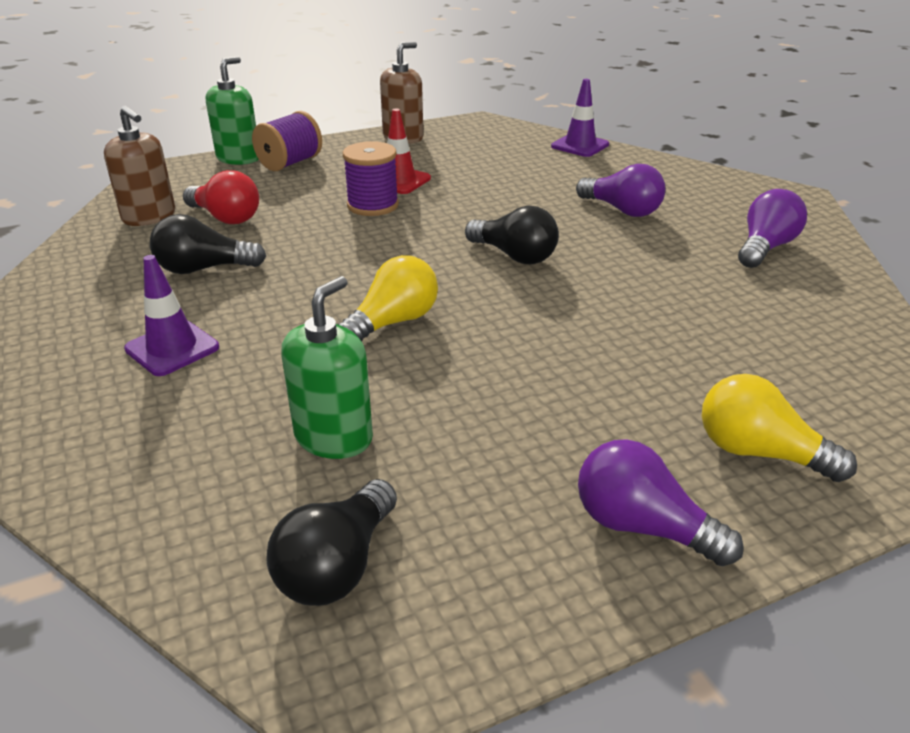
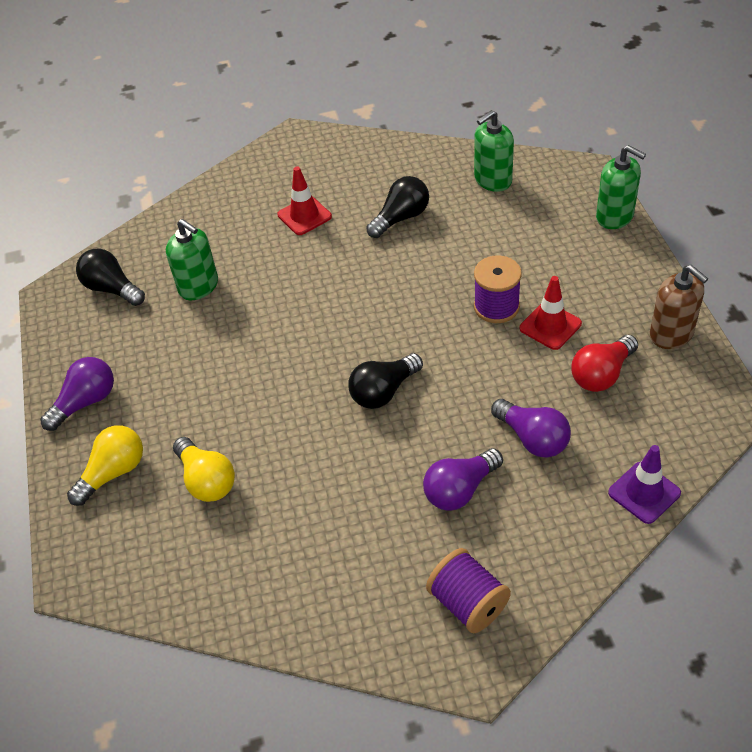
camera: 105 degrees right, 15 degrees up
(149, 217) = (492, 180): brown soap dispenser -> green soap dispenser
(172, 348) = (304, 216): purple traffic cone -> red traffic cone
(203, 269) = (401, 218): black light bulb -> black light bulb turned 45 degrees clockwise
(226, 218) = (484, 220): red light bulb -> red light bulb (601, 374)
(290, 163) = (600, 250): purple spool -> purple spool (468, 603)
(393, 322) = (305, 314): yellow light bulb -> yellow light bulb (207, 480)
(765, 247) = (359, 585): purple light bulb -> purple light bulb (533, 438)

